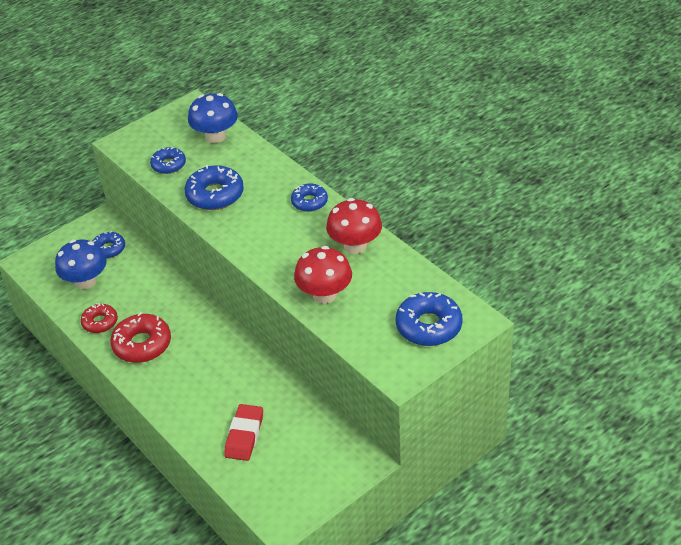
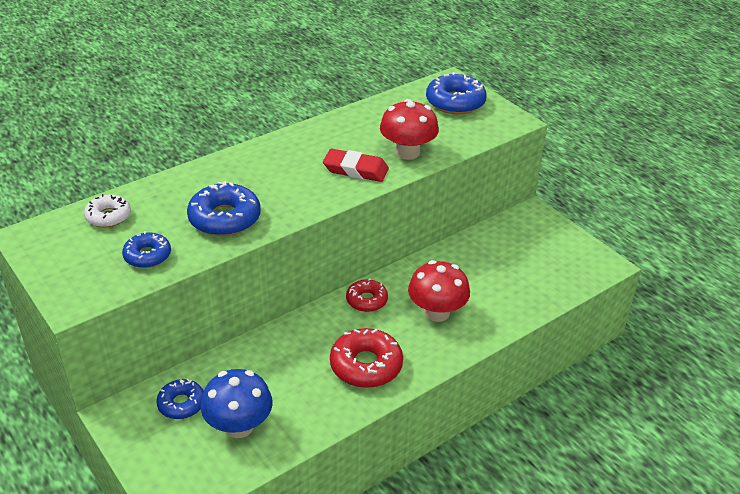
camera: 90 degrees left, 5 degrees down
(100, 322) = (320, 407): red donut -> red donut (366, 300)
(215, 136) = (108, 216): blue mushroom -> white donut
(244, 435) = (504, 285): red eraser -> red eraser (355, 170)
(309, 202) = (263, 154): blue donut -> none
(355, 245) = (340, 131): red mushroom -> red mushroom (437, 312)

